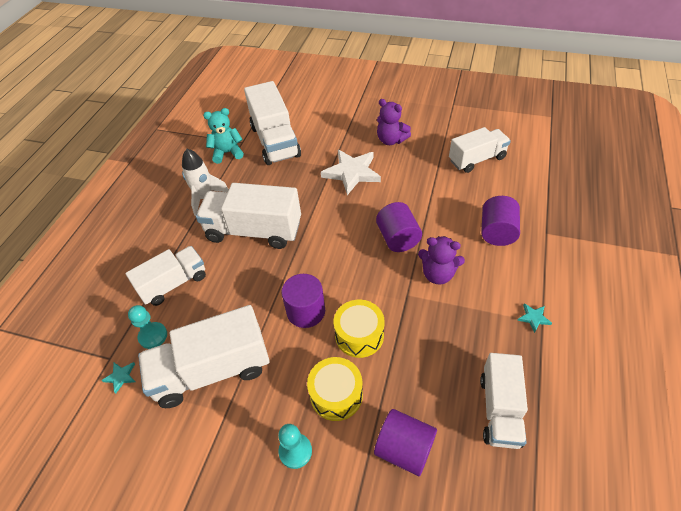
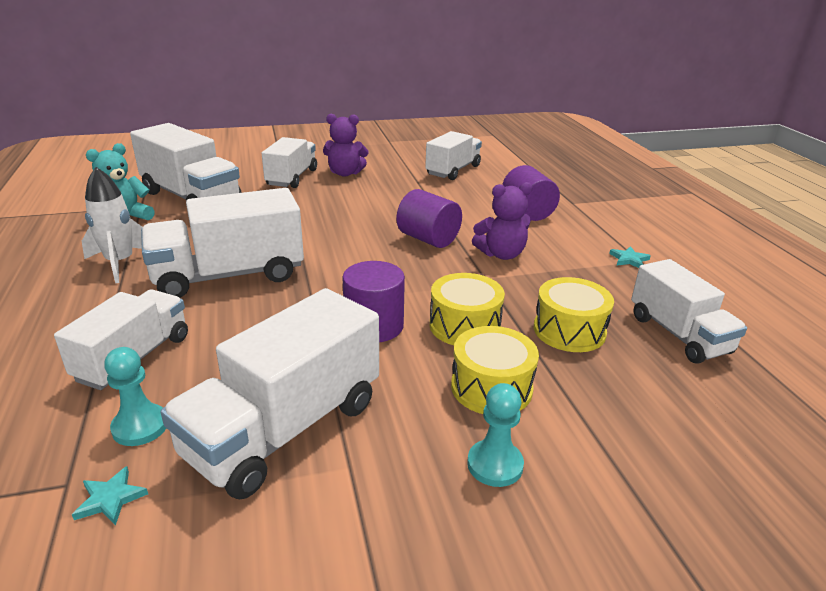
camera: 35 degrees left, 20 degrees down
(350, 135) = (292, 178): none -> white truck
(352, 173) = (321, 203): white star -> none
(404, 449) = (623, 405): purple cylinder -> none
(423, 370) = (569, 330): none -> yellow drum

